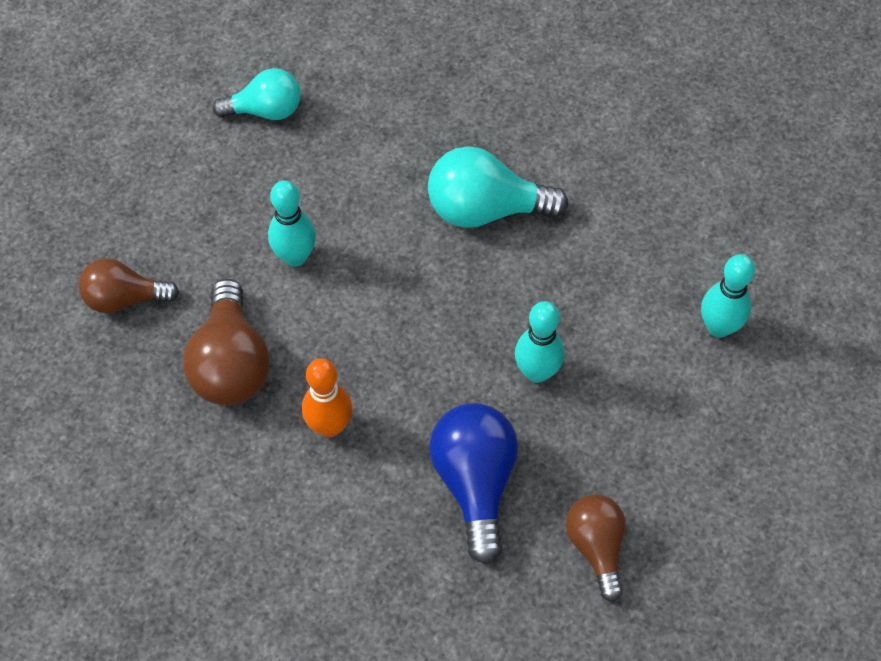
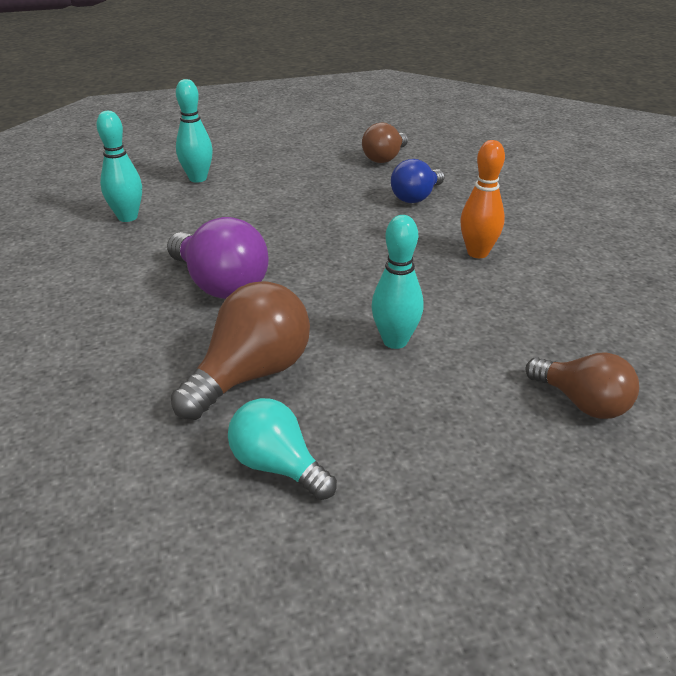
camera: 135 degrees left, 25 degrees down
(231, 363) = (518, 313): brown light bulb -> brown light bulb (251, 374)
(475, 482) = (416, 197): blue light bulb -> blue light bulb, size x0.66
(485, 209) = (220, 285): turquoise light bulb -> purple light bulb
(537, 372) = (318, 211): turquoise bowling pin -> turquoise bowling pin (127, 217)

